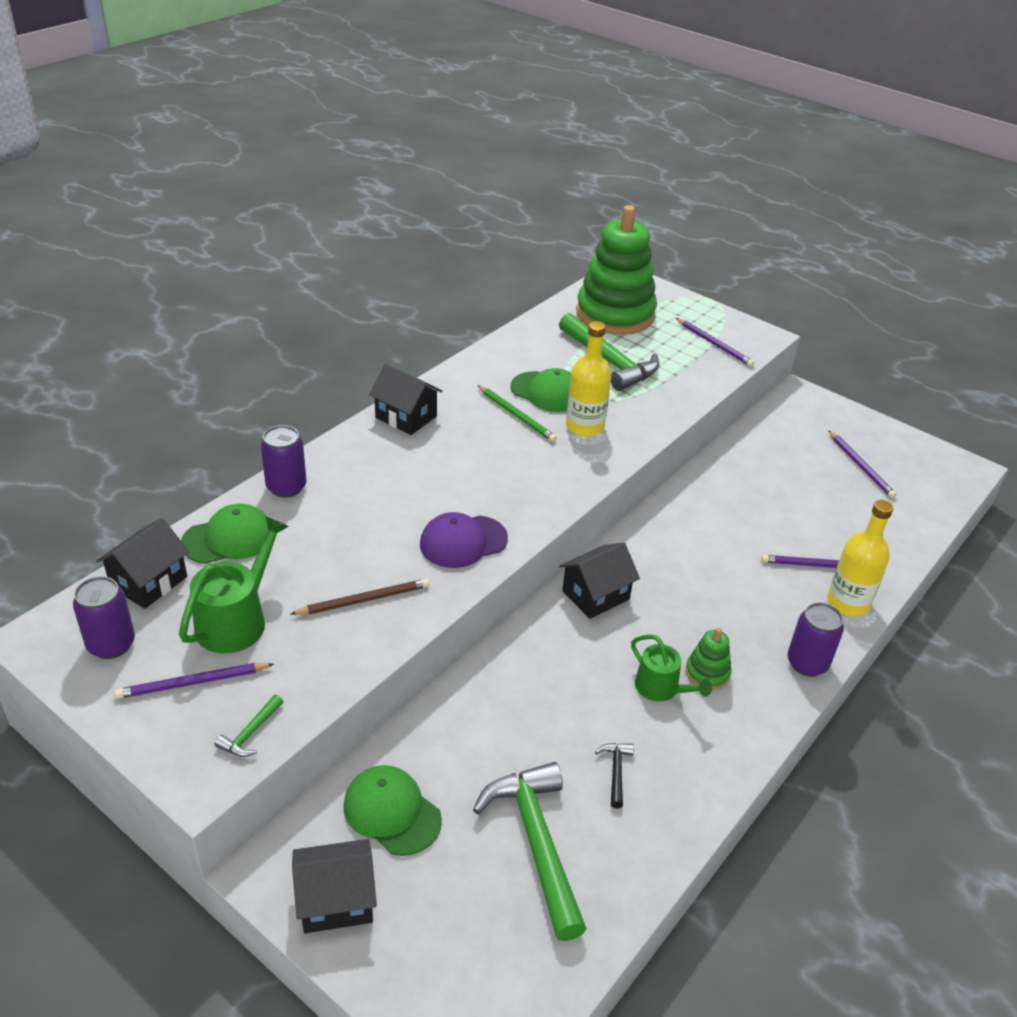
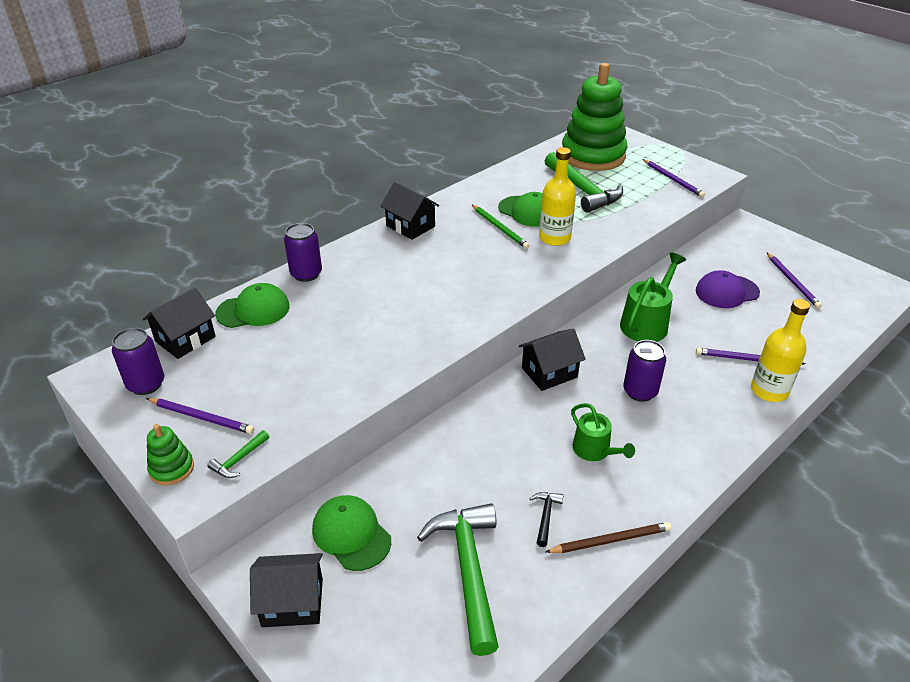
camera: 10 degrees right, 0 degrees up
(192, 683) = (202, 417): purple pencil -> purple pencil turned 150 degrees counterclockwise
(236, 620) = (246, 371): green watering can -> green watering can (646, 323)
(364, 600) = (350, 362): brown pencil -> brown pencil (610, 540)
(463, 542) = (439, 321): purple cap -> purple cap (726, 292)
(707, 673) = (636, 441): green stacking toy -> green stacking toy (172, 468)
(807, 663) = (726, 438): purple can -> purple can (640, 391)

